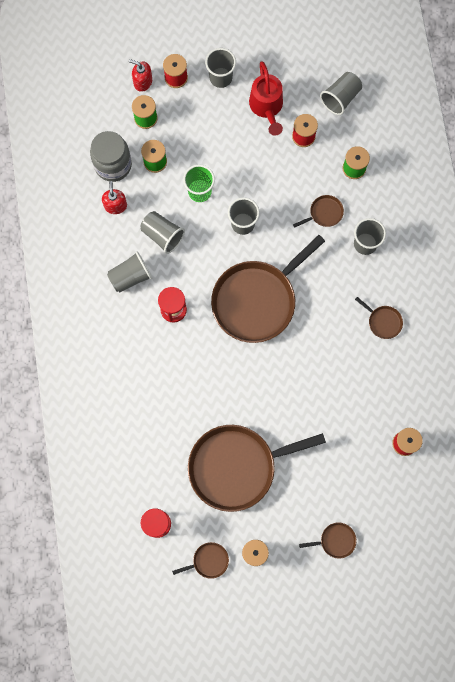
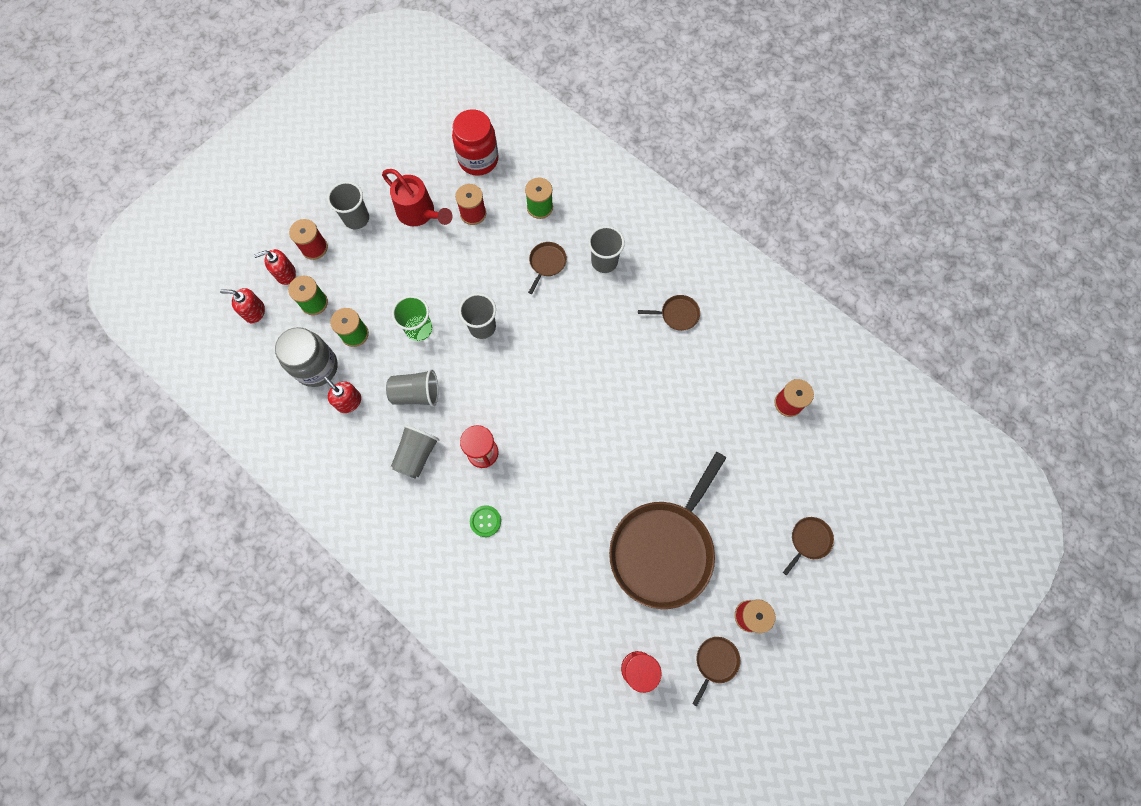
camera: 40 degrees left, 5 degrees down
(102, 93) = (254, 312): none -> red soap dispenser
(139, 355) = (485, 521): none -> green button
(257, 300) = (552, 383): brown pan -> none
(340, 98) = (478, 159): grey cup -> red jar

